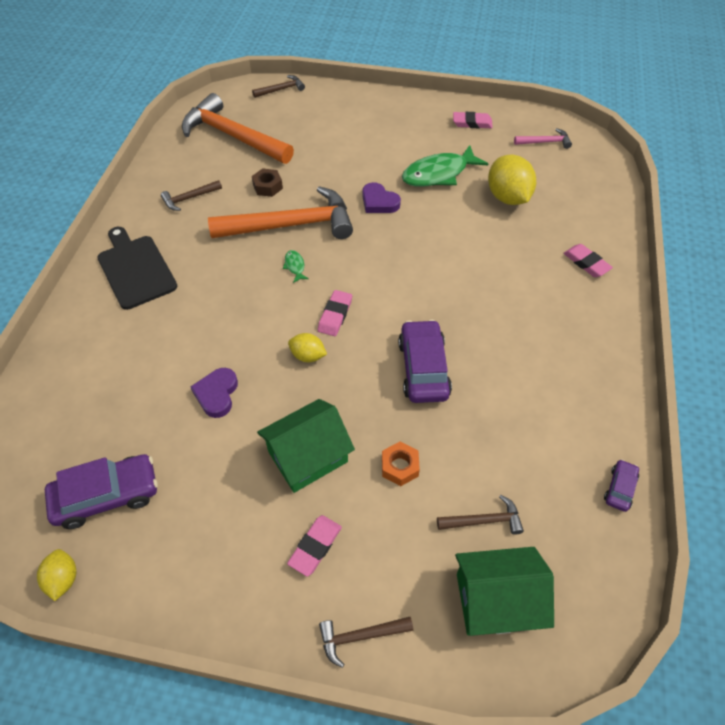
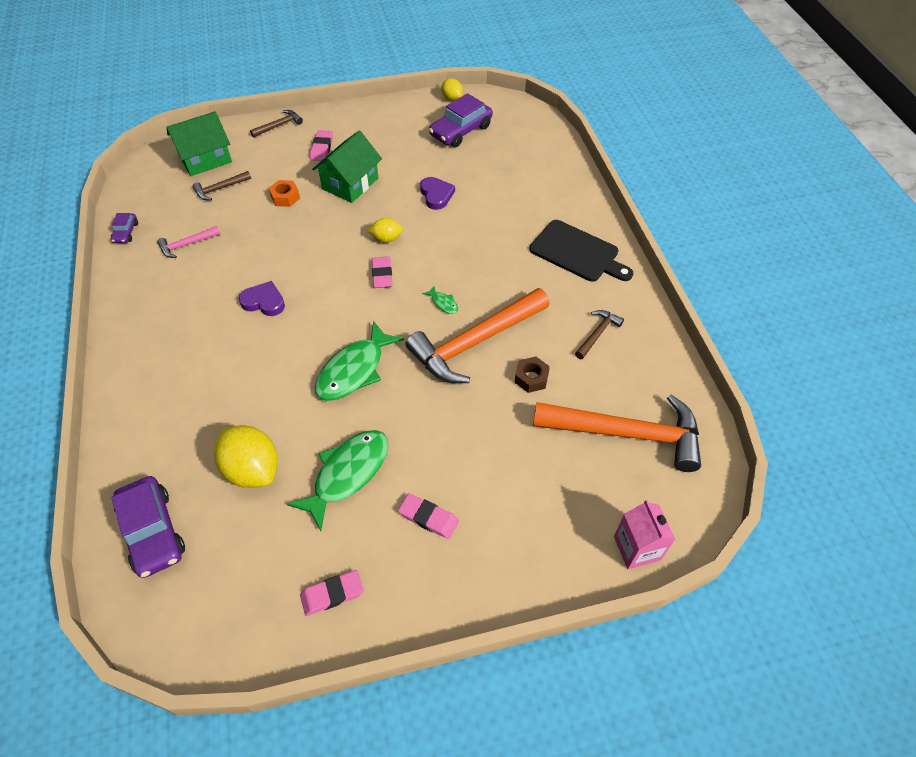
camera: 155 degrees right, 0 degrees up
(281, 89) = (637, 548): brown hammer -> pink carton
(379, 202) = (400, 404): purple heart -> purple heart (264, 302)
(403, 238) = (354, 370): none -> green fish
(423, 368) = (290, 260): purple car -> purple car (153, 531)
(545, 142) = (216, 596): pink hammer -> pink hammer (187, 244)
(586, 263) = (152, 411): pink eraser -> pink eraser (428, 518)

